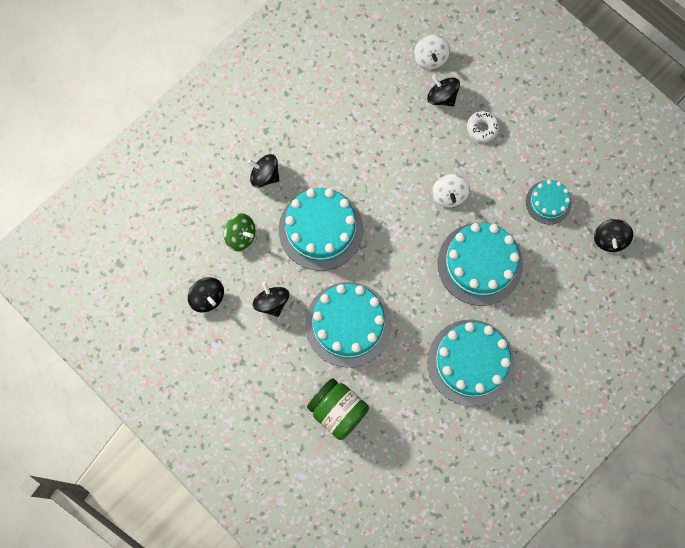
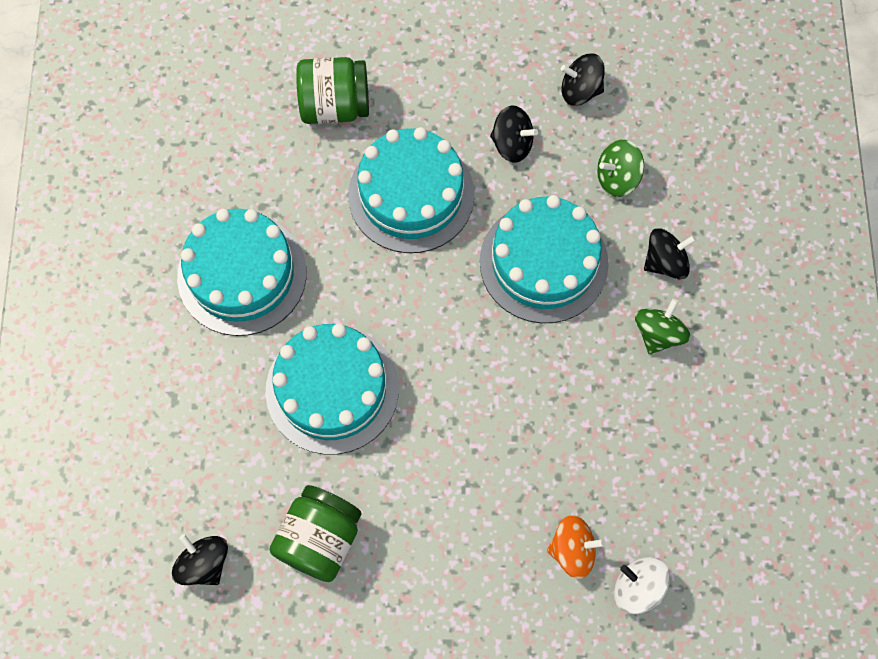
camera: 135 degrees right, 5 degrees down
(305, 147) = (658, 334): none -> green spinning top
(442, 96) = (572, 550): black spinning top -> orange spinning top
(449, 195) = (443, 435): white spinning top -> none
(482, 128) = (485, 557): white donut -> none
(548, 202) = (319, 539): turquoise cake -> green jar

